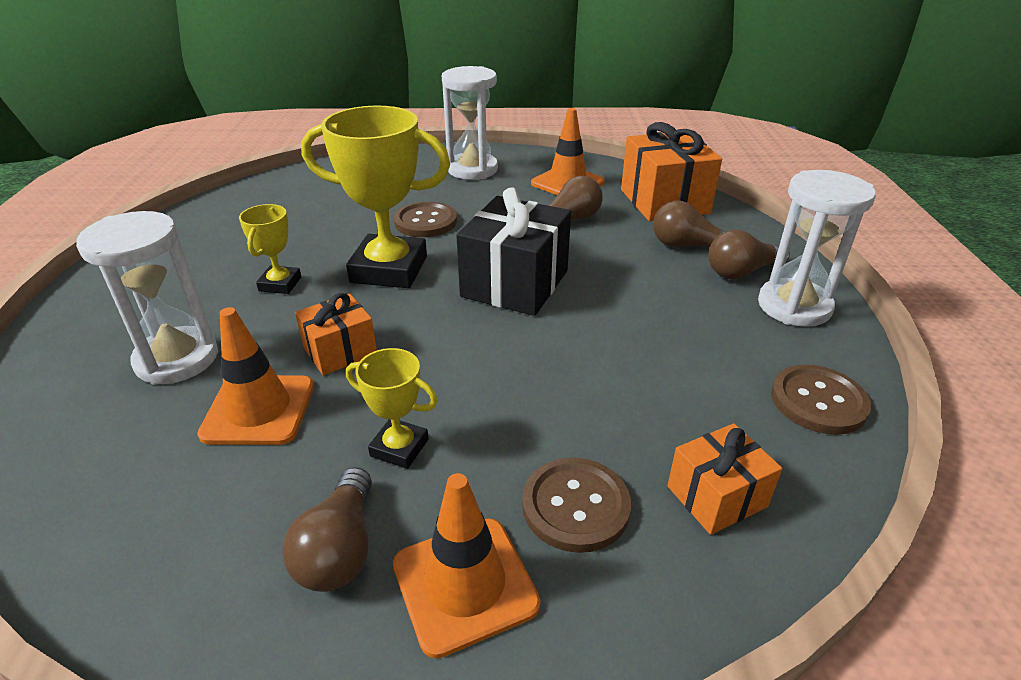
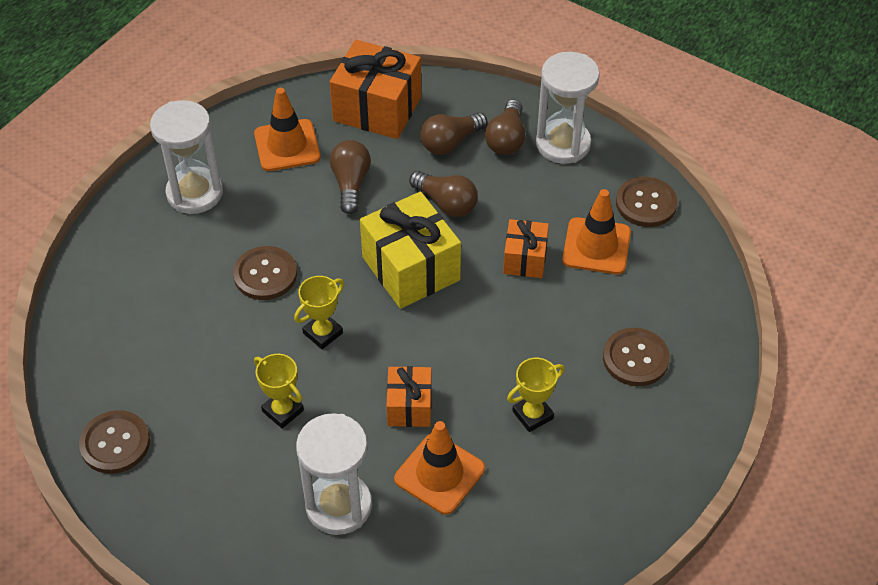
camera: 55 degrees left, 15 degrees up
(193, 227) = (115, 443): none -> brown button
(340, 549) = (589, 473): brown light bulb -> brown light bulb (446, 203)
(389, 269) = (323, 333): yellow trophy -> yellow trophy, size x0.50
(465, 584) = (649, 430): orange traffic cone -> orange traffic cone (596, 246)
(515, 283) = (410, 268): black gift -> yellow gift
(716, 496) = (672, 297): orange gift -> orange gift (525, 259)

